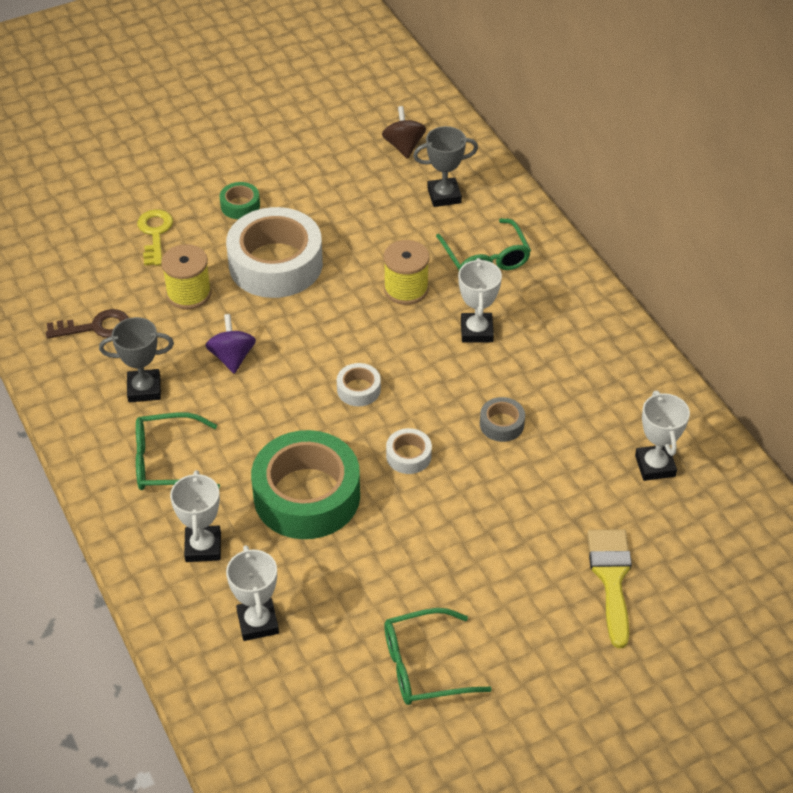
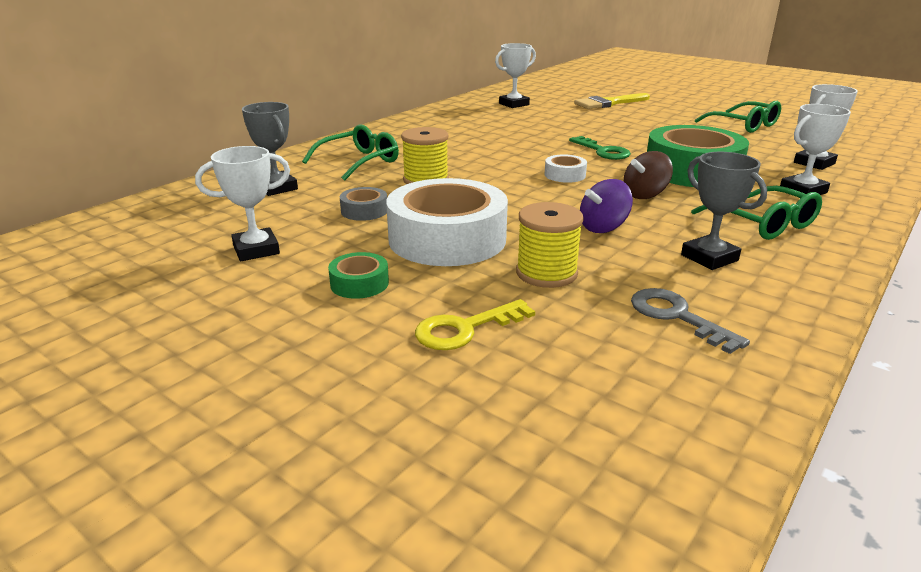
camera: 115 degrees left, 20 degrees down
(95, 327) = (677, 316): brown key -> grey key
(404, 146) = (193, 218): brown spinning top -> brown spinning top (645, 195)
(408, 456) = (603, 151): white tape -> green key
(476, 331) = (450, 152): white trophy -> white trophy (256, 250)
(501, 424) = (534, 135): grey tape -> grey tape (364, 211)

